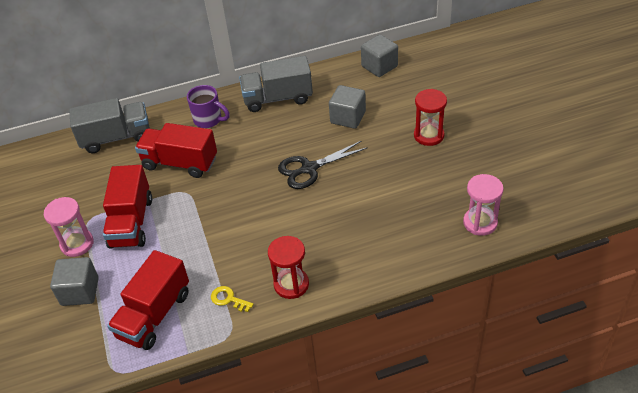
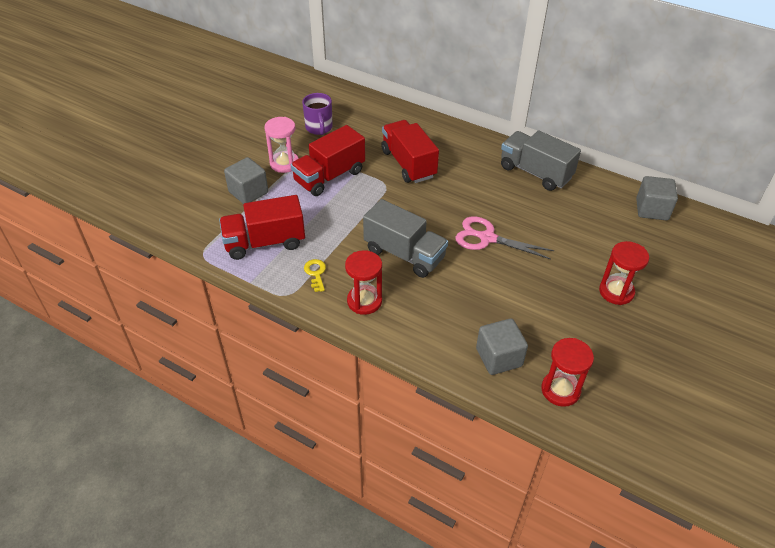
camera: 45 degrees right, 0 degrees up
(116, 138) = (393, 117): grey truck -> grey truck (404, 254)
(209, 120) = (466, 150): purple mug -> purple mug (319, 128)
(309, 169) = (487, 238): black scissors -> pink scissors
(348, 117) = (569, 226): grey cube -> grey cube (499, 357)
(480, 223) = (560, 390): pink hourglass -> red hourglass

